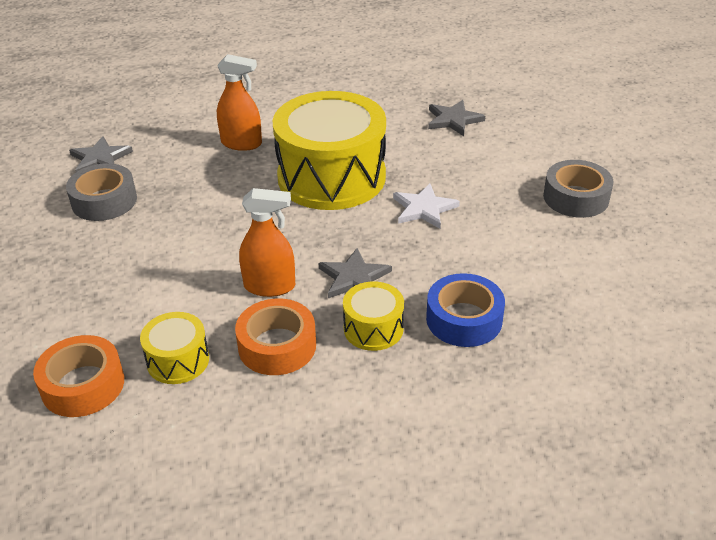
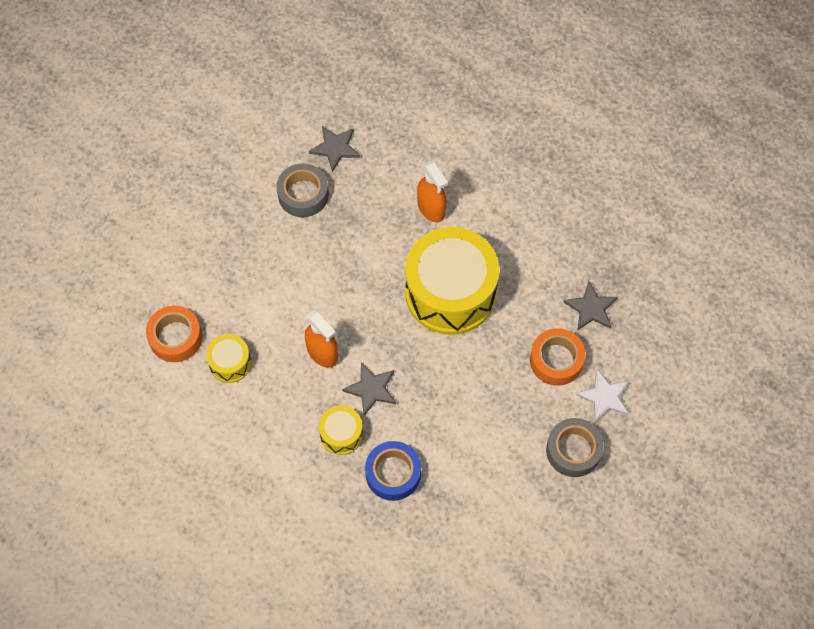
camera: 45 degrees right, 25 degrees up
(277, 346) = (284, 399): orange tape -> orange tape (556, 360)
(424, 208) = (472, 372): white star -> white star (604, 397)

